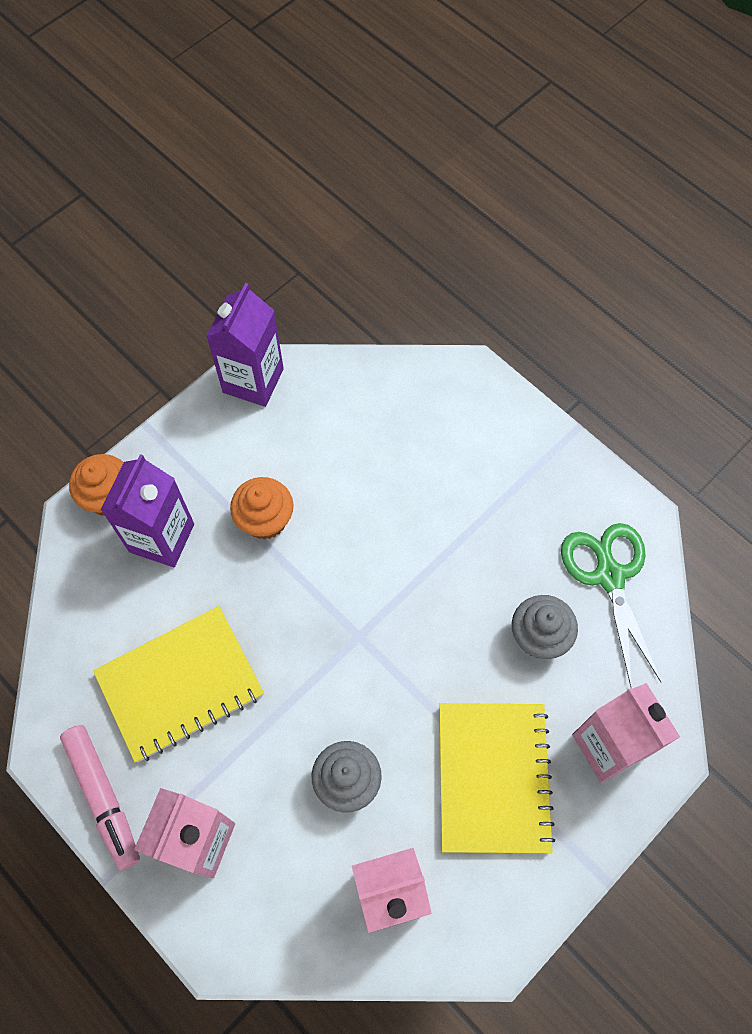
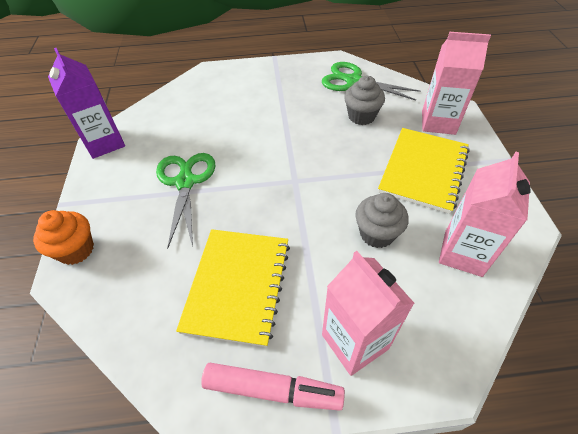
camera: 50 degrees left, 15 degrees down
(161, 538) = (135, 237): purple carton -> none
(265, 520) = (185, 182): orange cupcake -> green scissors
(493, 777) = (423, 170): yellow notebook -> yellow notebook turned 75 degrees clockwise

